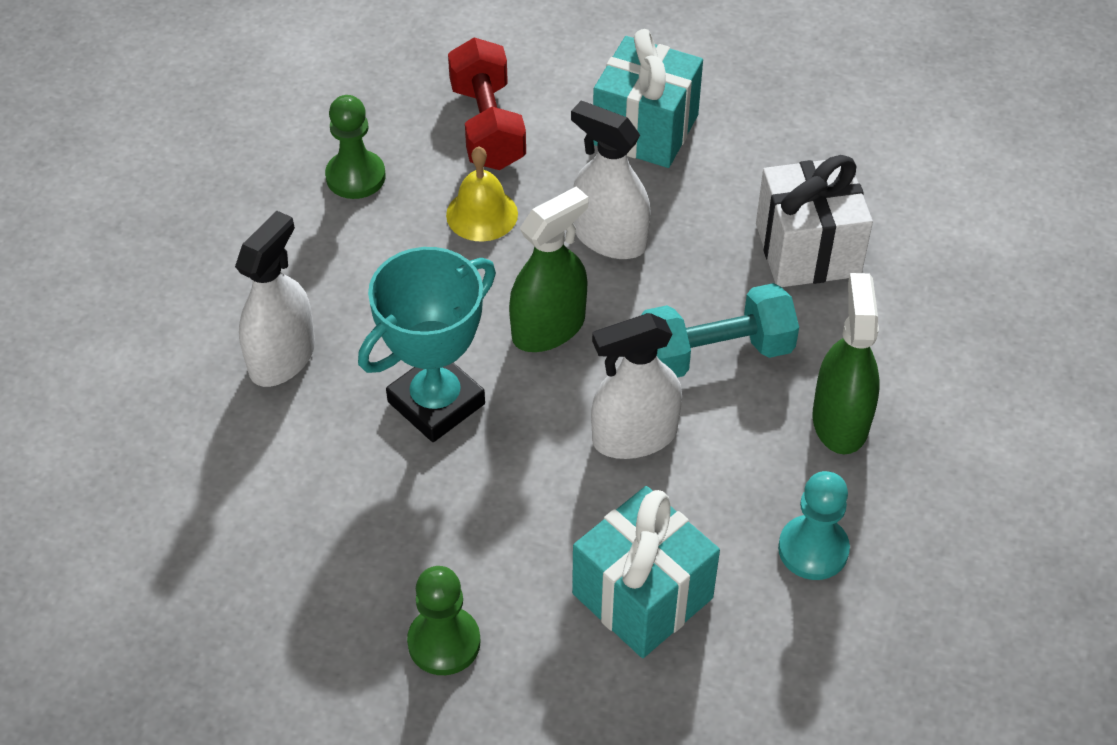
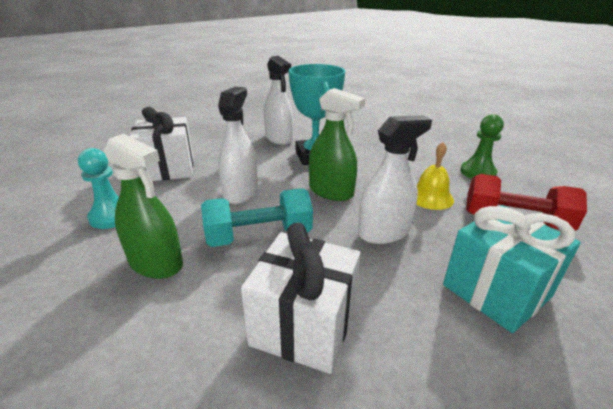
camera: 120 degrees right, 20 degrees down
(282, 358) = (368, 137): white spray bottle -> white spray bottle (279, 138)
(444, 642) = (213, 134): green pawn -> none
(548, 328) = (331, 191): green spray bottle -> green spray bottle turned 45 degrees counterclockwise
(642, 596) = (168, 169): turquoise gift -> white gift
(715, 353) = (259, 236): turquoise dumbbell -> turquoise dumbbell turned 60 degrees clockwise

